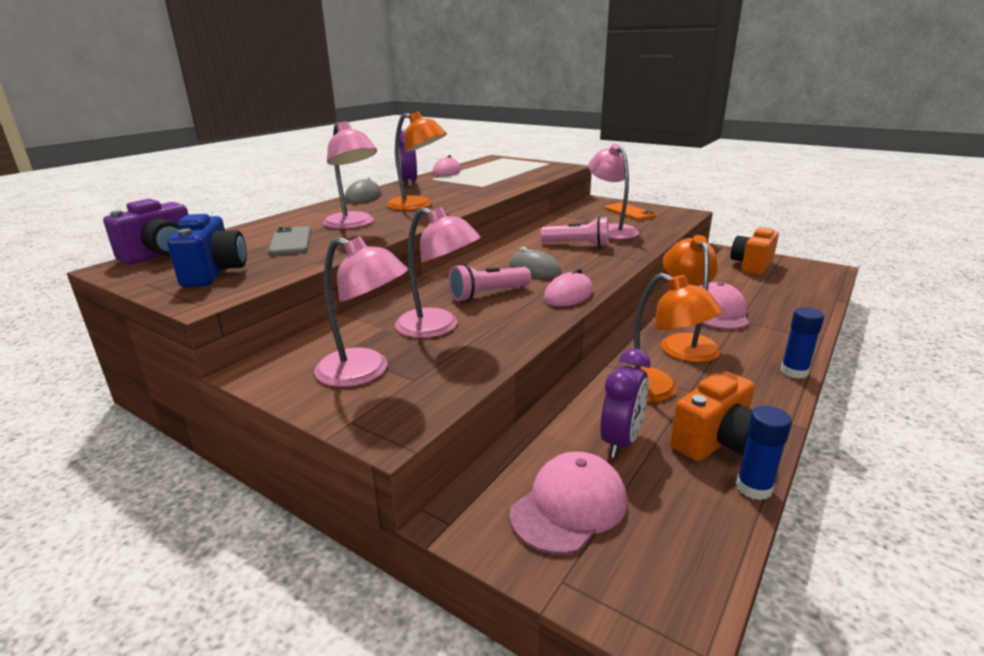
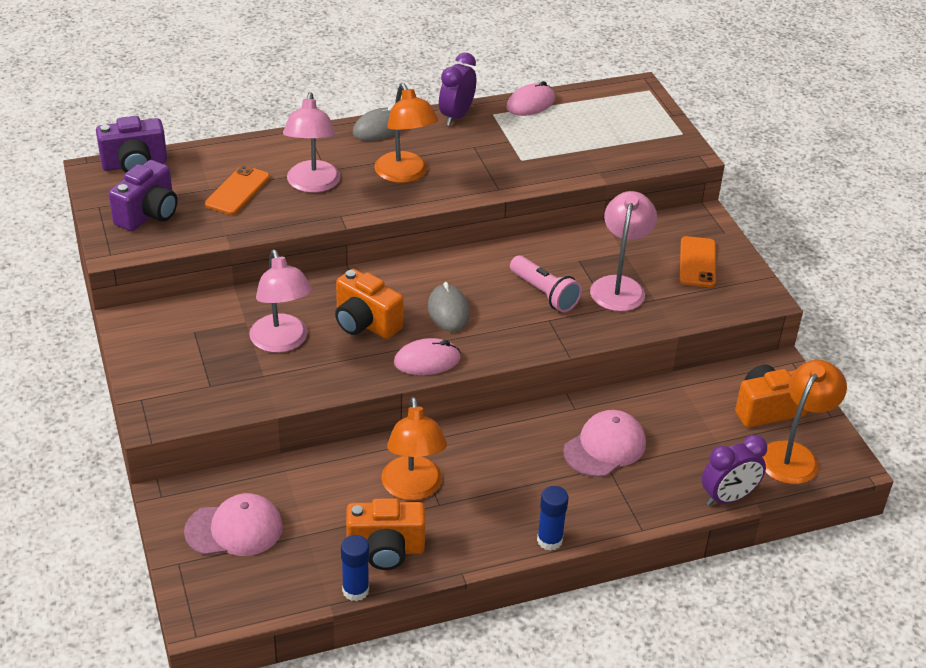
camera: 35 degrees right, 15 degrees up
(214, 273) = (148, 214): blue camera -> purple camera
(291, 241) = (238, 191): grey phone -> orange phone
(365, 372) = (188, 361): pink lamp -> none
(488, 294) = (365, 323): pink flashlight -> orange camera
(621, 442) = (325, 510): purple clock -> purple clock (728, 498)
(685, 342) = (514, 461): orange lamp -> orange lamp (794, 455)

